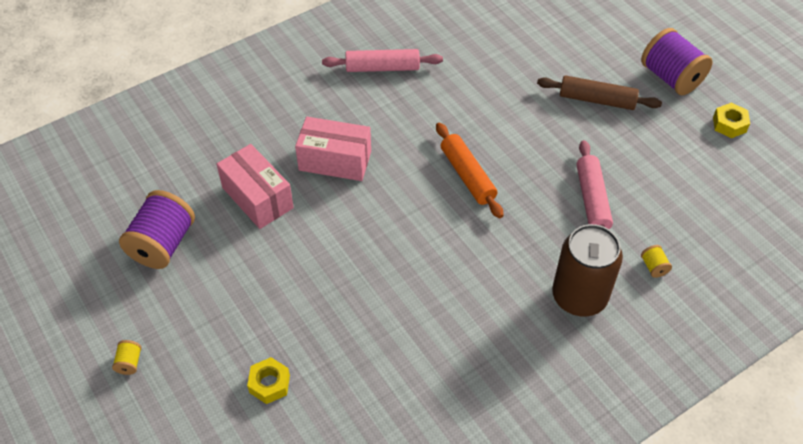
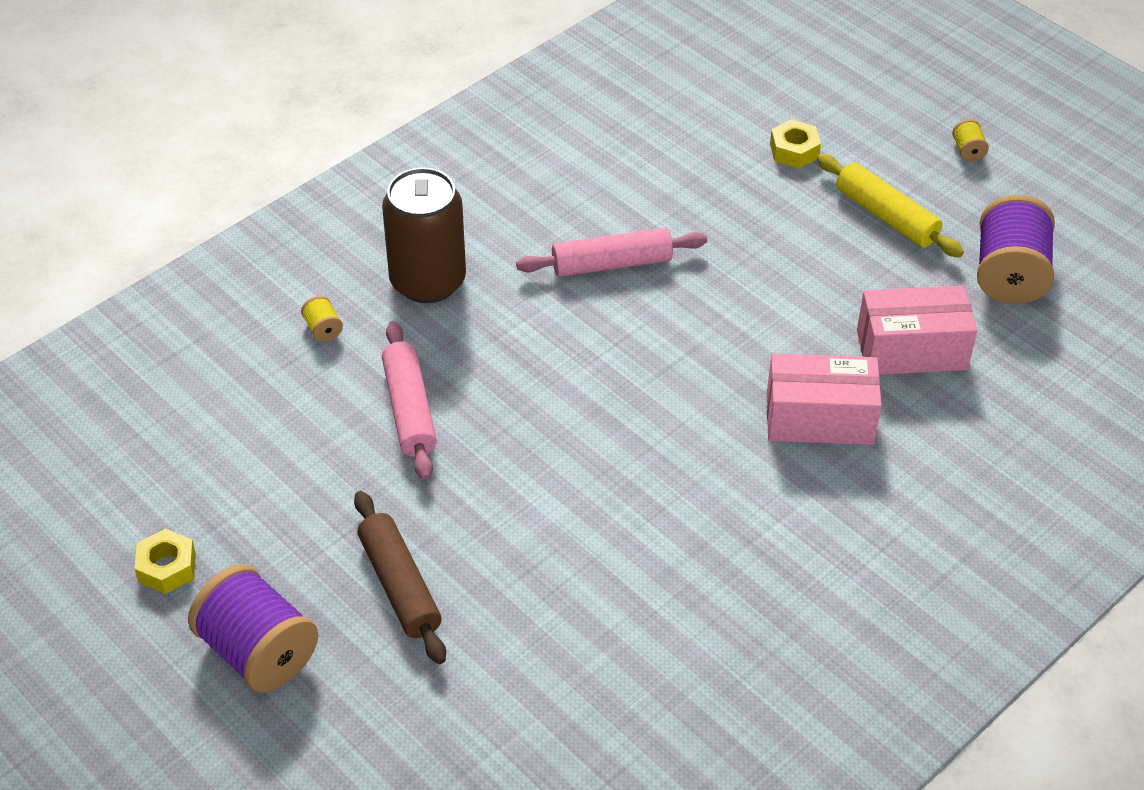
camera: 170 degrees right, 5 degrees down
(225, 307) = (886, 216): none -> yellow rolling pin
(257, 198) = (911, 350): pink box -> pink box turned 45 degrees counterclockwise
(382, 68) = (799, 598): pink rolling pin -> pink rolling pin (611, 263)
(468, 175) = (605, 422): orange rolling pin -> none
(597, 100) = (399, 585): brown rolling pin -> brown rolling pin turned 60 degrees clockwise

